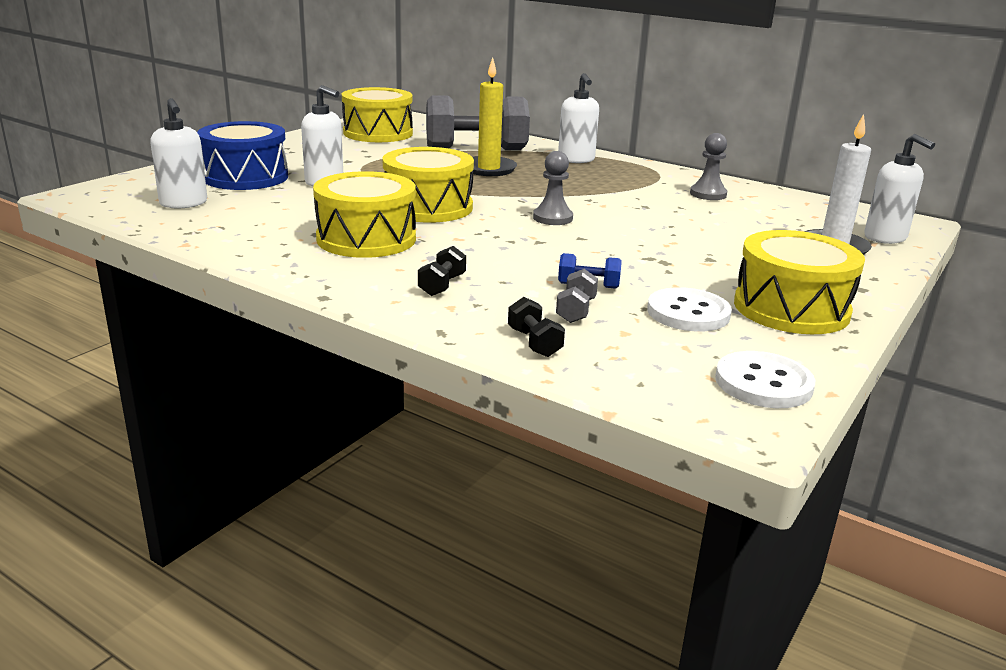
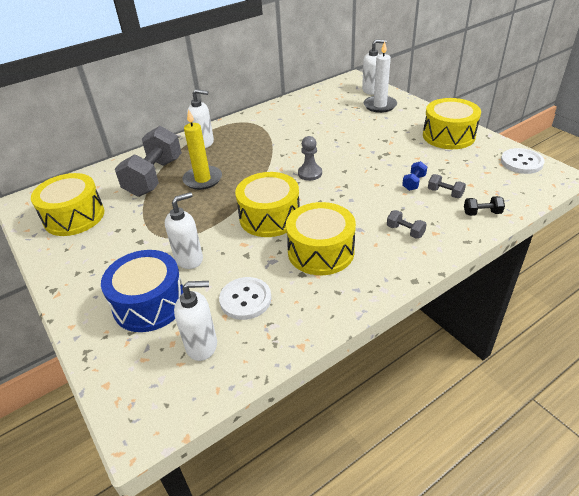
camera: 65 degrees left, 15 degrees up
(442, 285) = (405, 231): black dumbbell -> grey dumbbell
(688, 313) = (450, 162): white button -> white button (245, 299)
(708, 194) = (291, 116): grey pawn -> none

